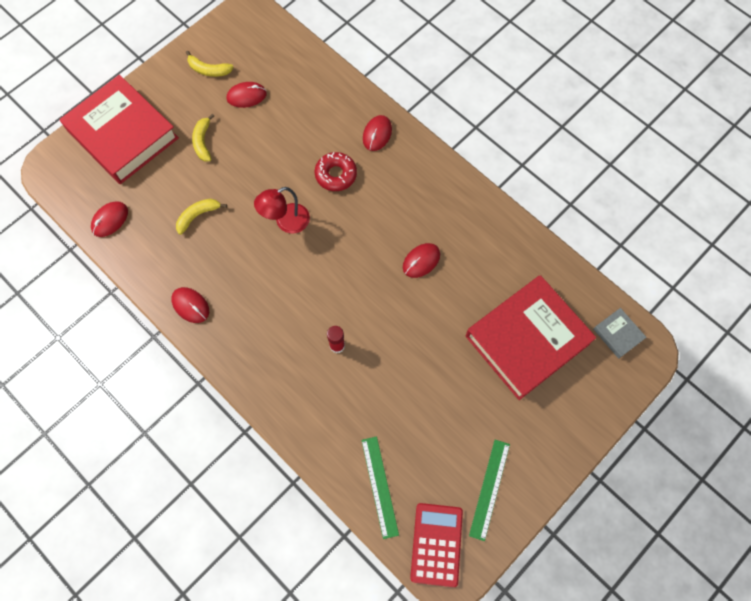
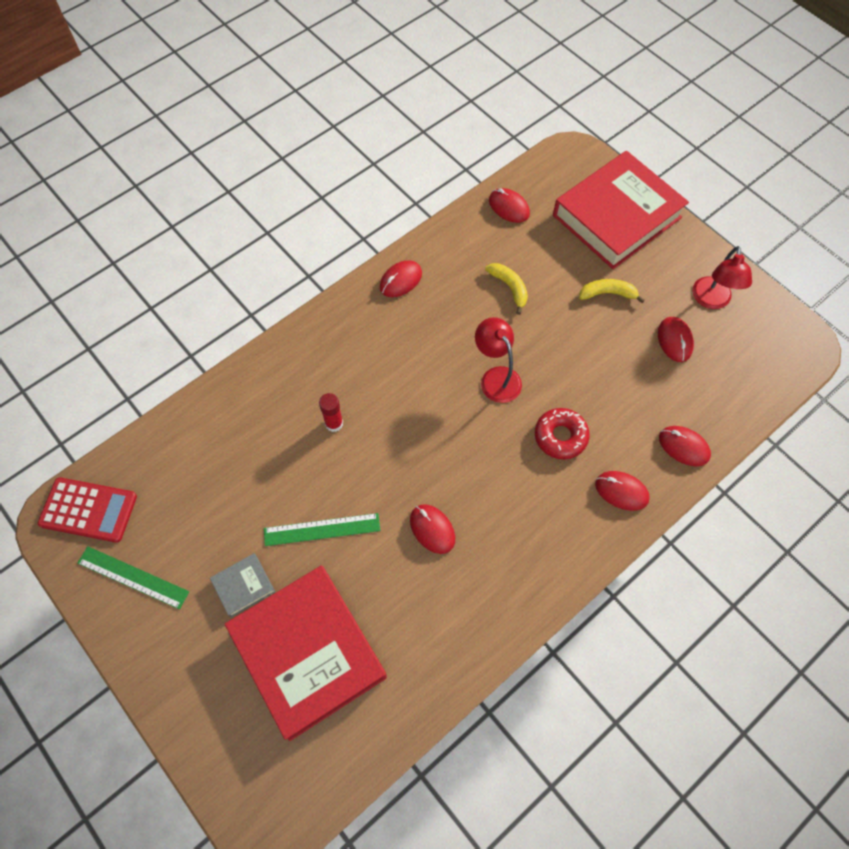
camera: 95 degrees right, 5 degrees down
(209, 70) = (711, 300): yellow banana -> red lamp
(338, 93) = (683, 446): none -> red mouse
(379, 486) = (165, 456): green ruler -> green ruler (322, 529)
(617, 334) = (297, 786): grey book -> grey book (243, 586)

